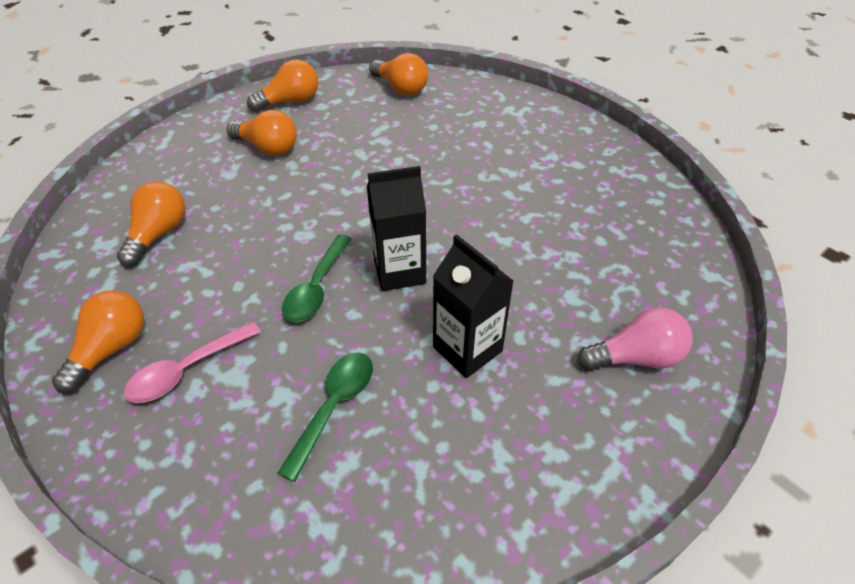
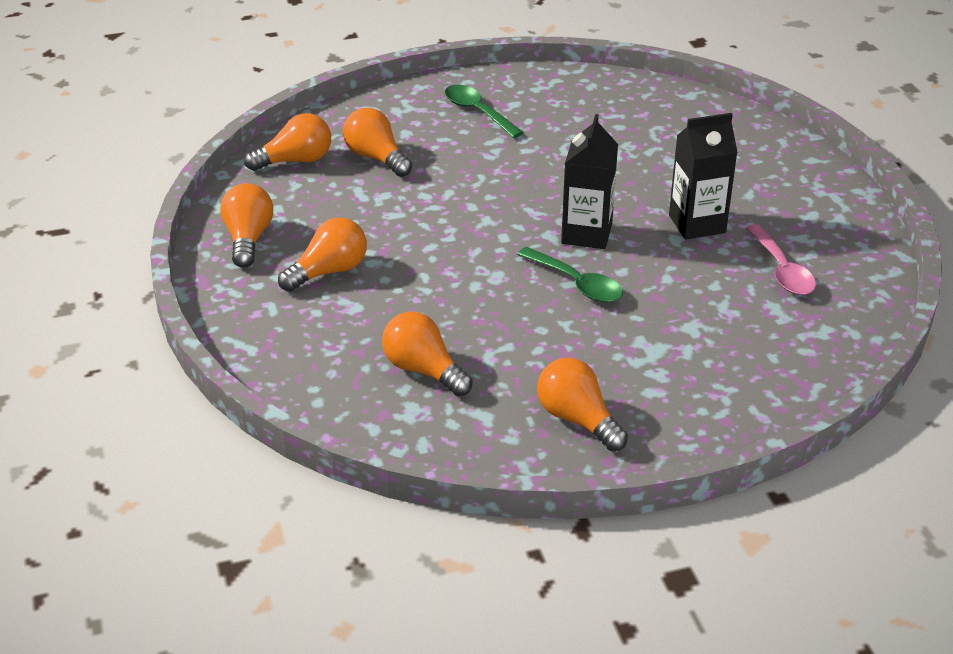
camera: 65 degrees left, 10 degrees down
(187, 370) = (632, 375): pink spoon -> pink spoon (781, 270)
(334, 407) = (718, 302): green spoon -> green spoon (478, 112)
(433, 121) = (376, 158): none -> orange light bulb
(636, 357) = (748, 154): pink light bulb -> none

